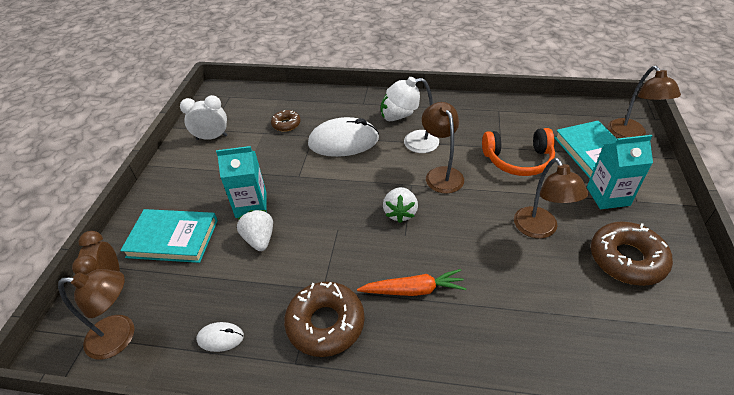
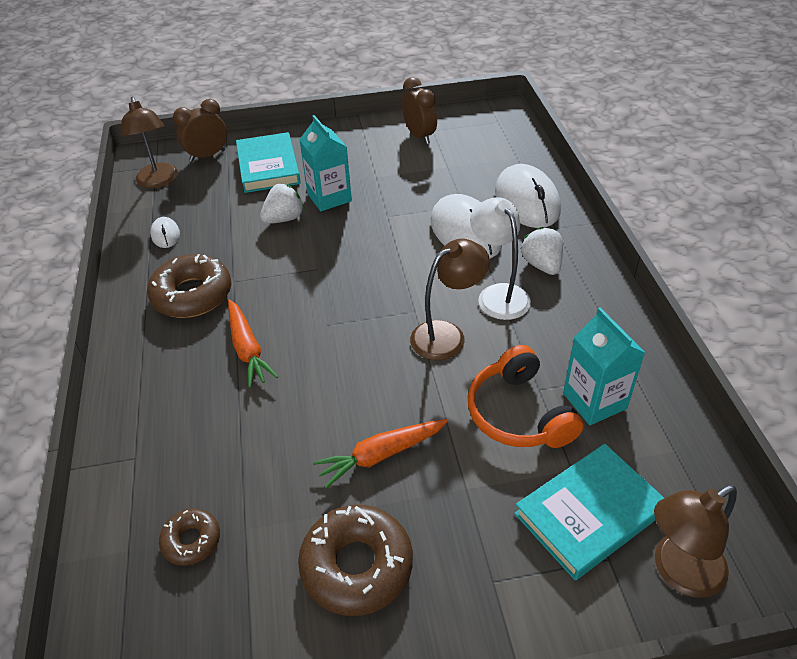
camera: 70 degrees right, 0 degrees up
(212, 137) = (419, 136): white clock -> brown clock
(286, 124) = (472, 178): brown donut -> brown donut (191, 540)
(329, 107) = (526, 201): none -> white mouse
(400, 213) = (360, 312): white strawberry -> none
(540, 229) = (381, 455): brown lamp -> orange carrot
(608, 196) = (486, 538): turquoise carton -> turquoise carton (594, 401)

